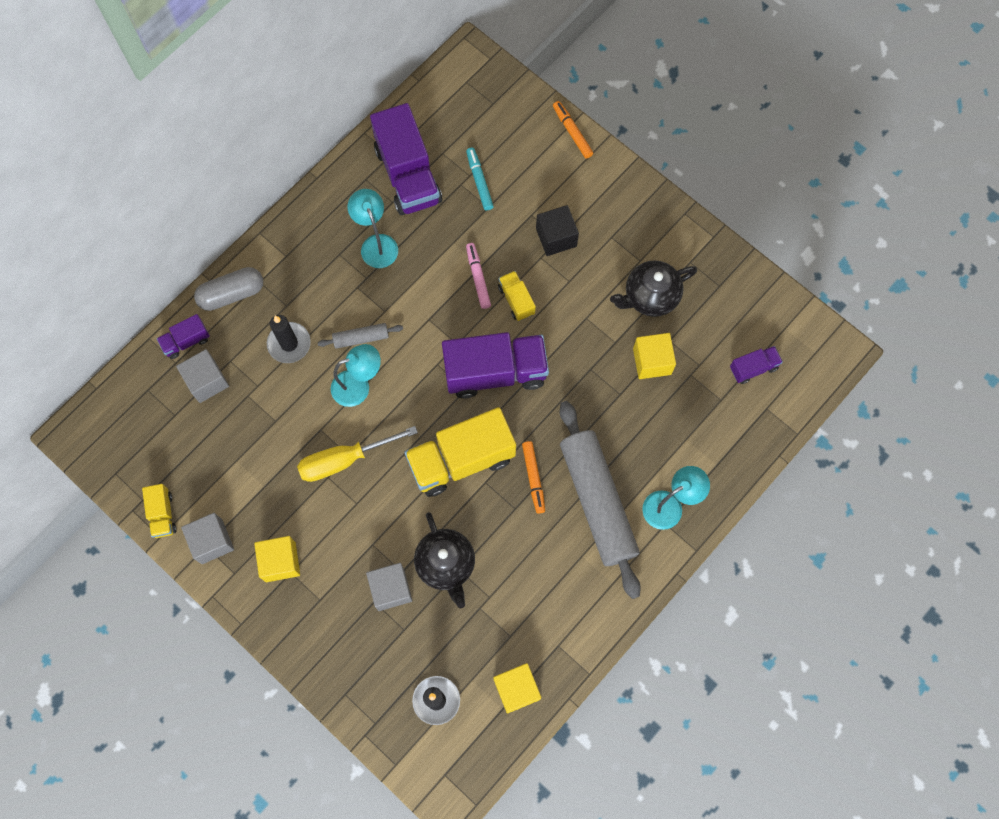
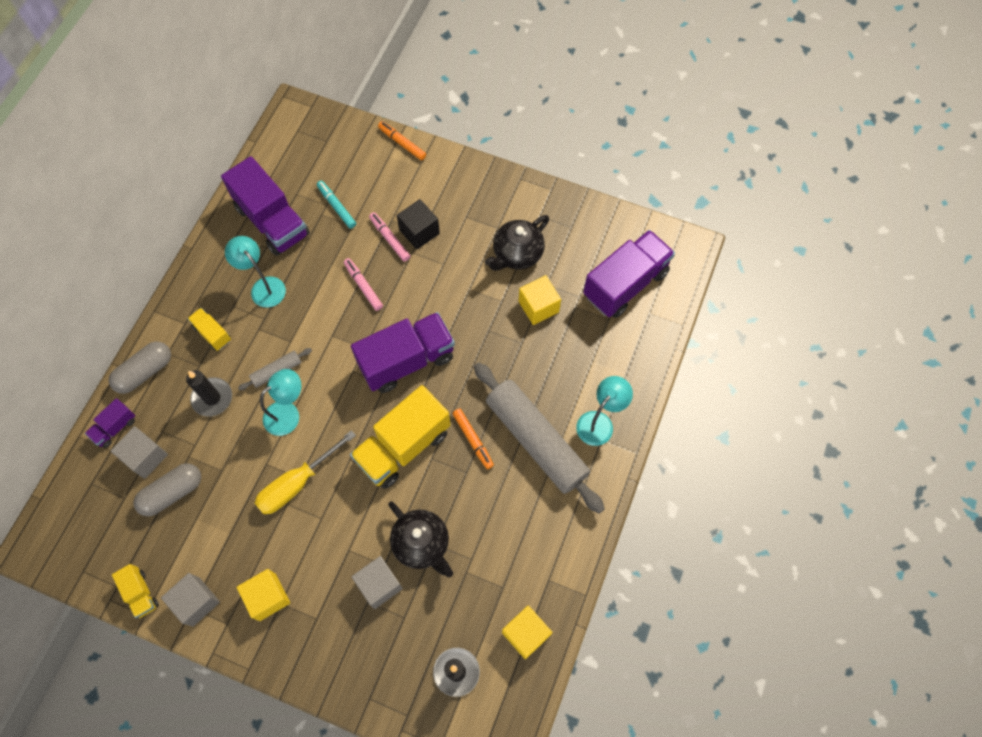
camera: 20 degrees left, 5 degrees down
(221, 426) = (172, 493): none -> grey capsule
(516, 300) = (403, 294): yellow truck -> yellow truck (212, 333)
(522, 235) = (389, 239): none -> pink marker
(753, 368) = (625, 284): purple truck -> purple truck, size x2.10

